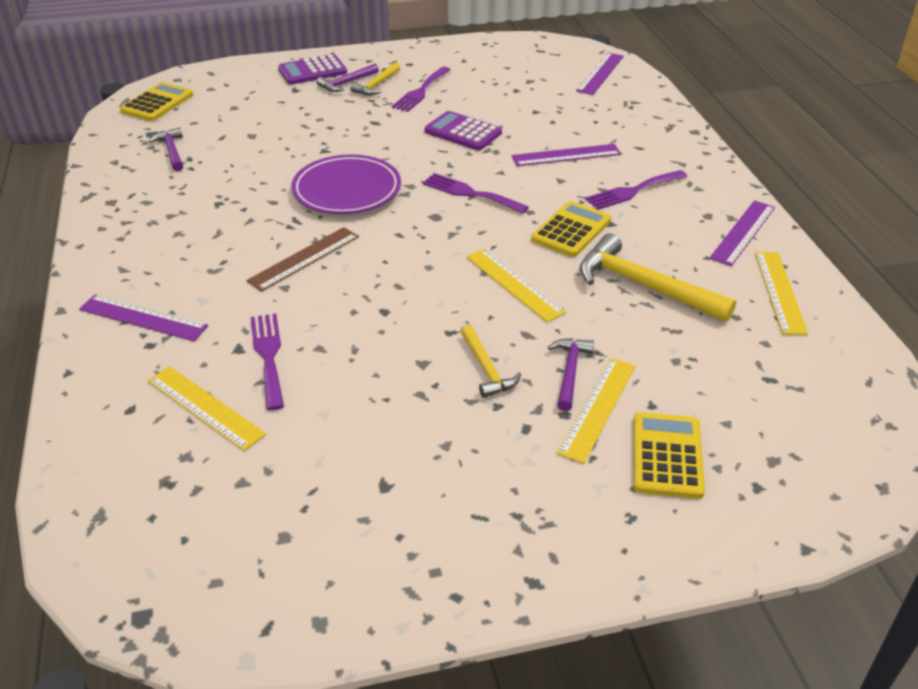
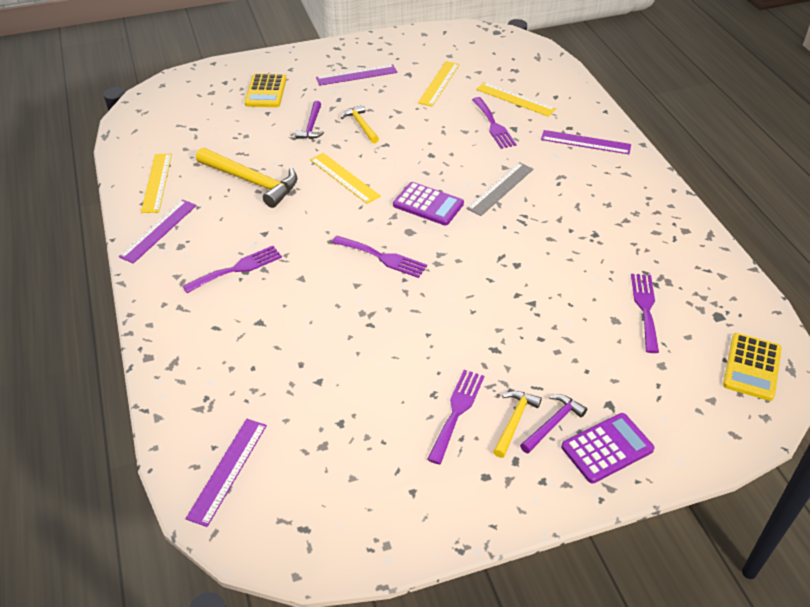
camera: 175 degrees right, 5 degrees up
(172, 151) = (679, 292): purple hammer -> none
(216, 141) = (645, 308): none -> purple fork
(304, 258) = (500, 188): brown ruler -> grey ruler
(347, 190) = (492, 254): purple plate -> none
(463, 132) = (398, 339): purple calculator -> purple calculator (428, 204)
(566, 155) = (292, 311): purple ruler -> purple ruler (356, 75)
(571, 230) = (298, 225): yellow calculator -> none
(597, 408) = (298, 109): yellow ruler -> yellow ruler (439, 83)

